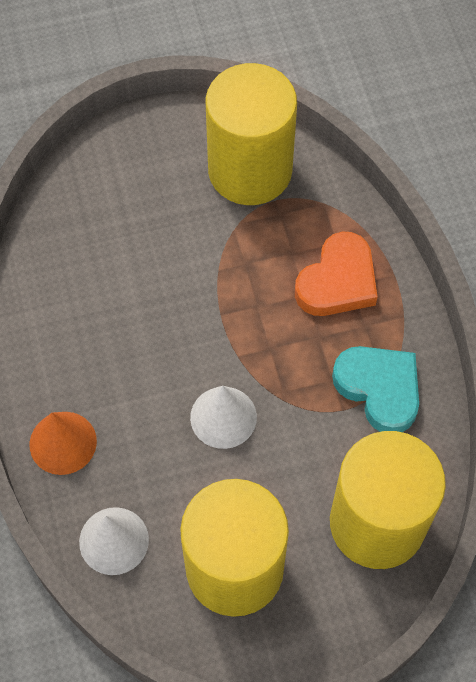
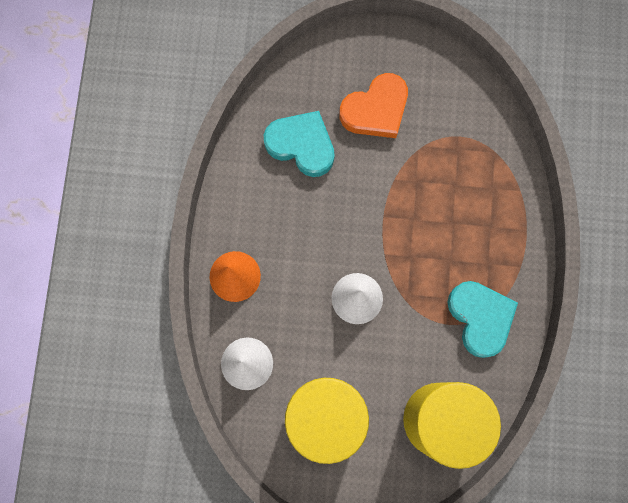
camera: 20 degrees right, 15 degrees up
(93, 268) = (301, 145): none -> turquoise heart
(250, 170) = (448, 104): yellow cylinder -> none
(337, 281) = (481, 220): orange heart -> orange heart (376, 110)

